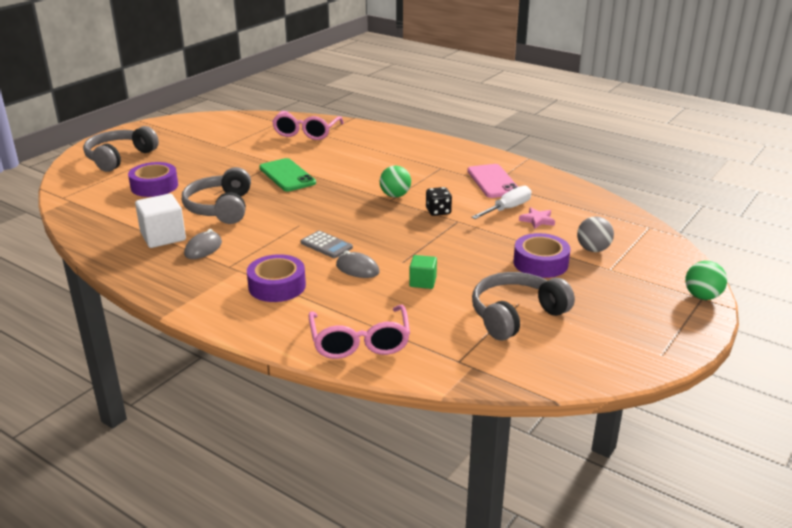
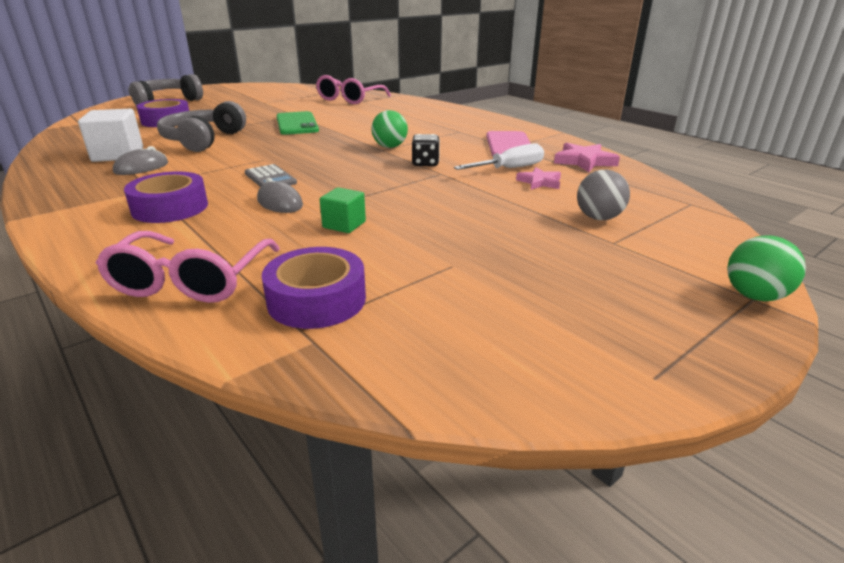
camera: 15 degrees right, 0 degrees up
(516, 315) = (437, 279): grey headphones -> none
(540, 263) = (515, 224): purple tape -> purple tape (317, 300)
(560, 193) = (584, 161): none -> pink star

